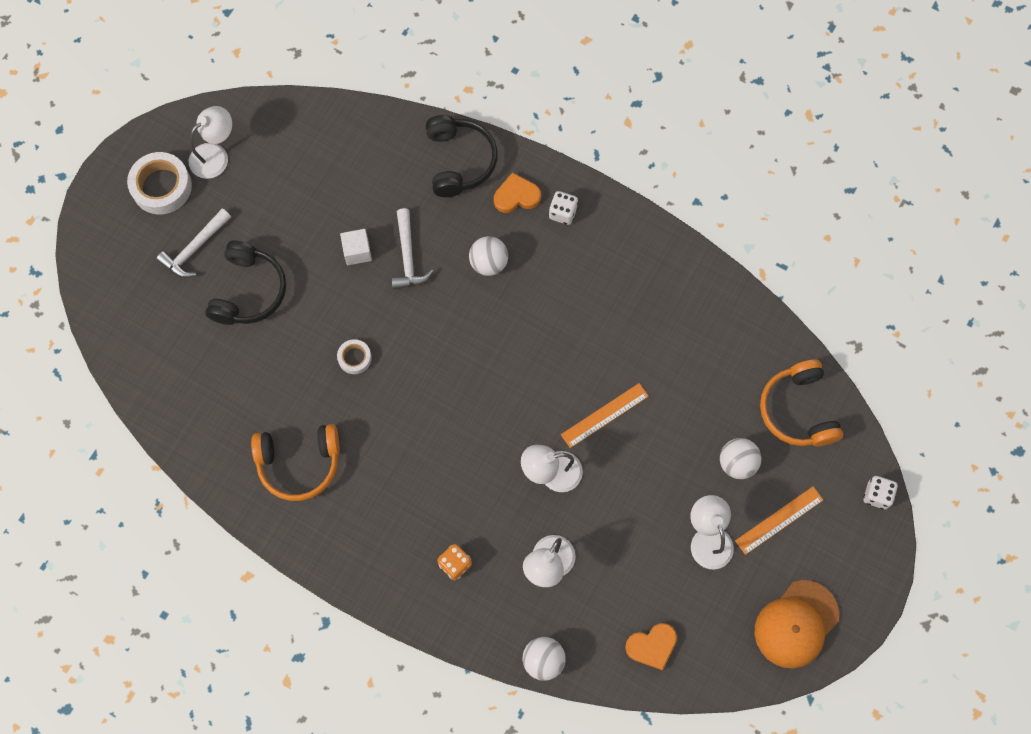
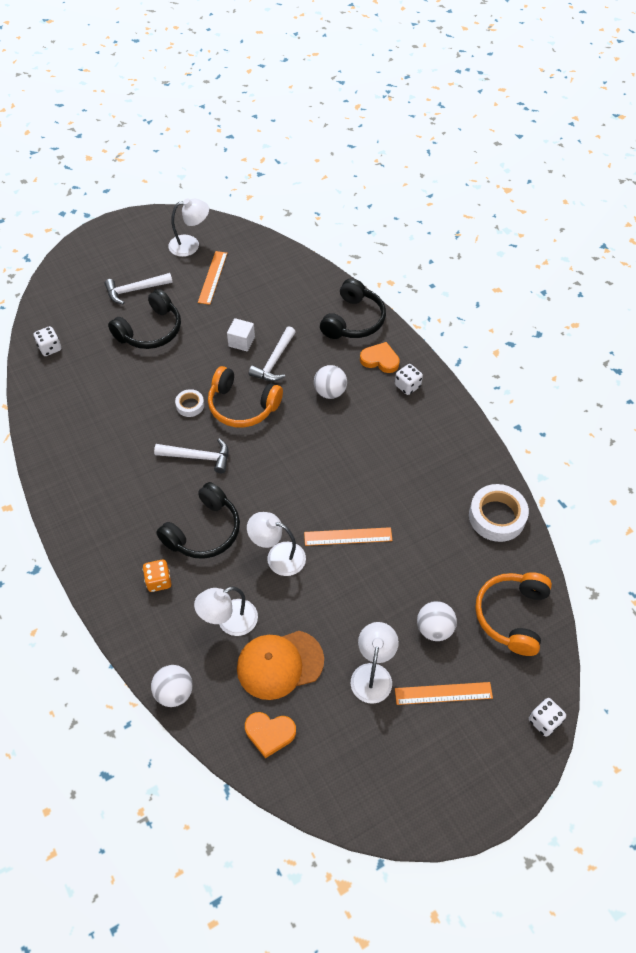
camera: 30 degrees right, 15 degrees down
(153, 373) = (50, 348): none -> white dice
(161, 187) = (142, 247): white tape -> white tape (497, 516)
(270, 186) = (213, 277): none -> orange ruler
(299, 463) = (100, 452): orange headphones -> orange headphones (242, 406)
(403, 412) = (198, 457): none -> white hammer
(463, 488) = (204, 531): none -> black headphones
(796, 624) = (406, 789): orange cap -> orange cap (279, 664)

